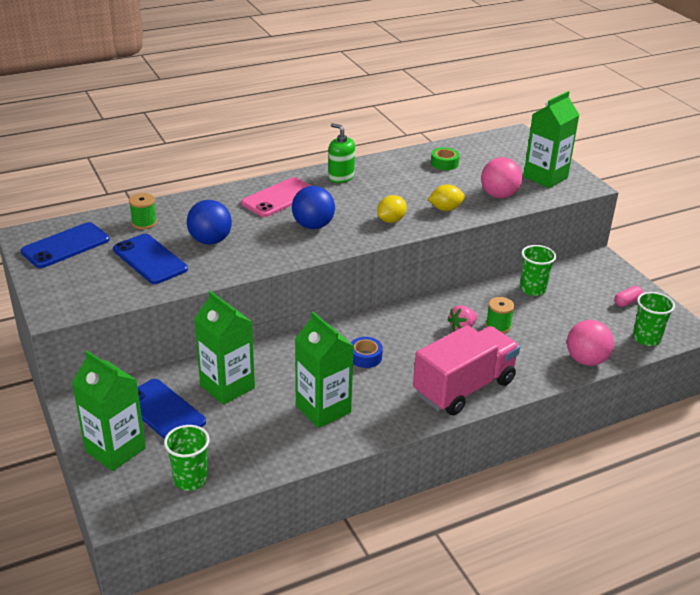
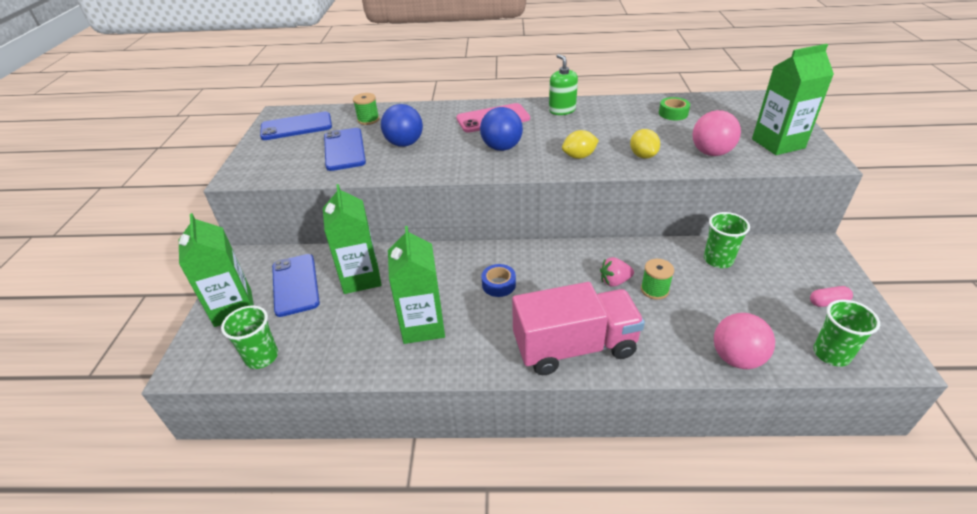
camera: 30 degrees right, 5 degrees up
(445, 209) = (643, 156): yellow lemon -> yellow lemon turned 60 degrees clockwise

